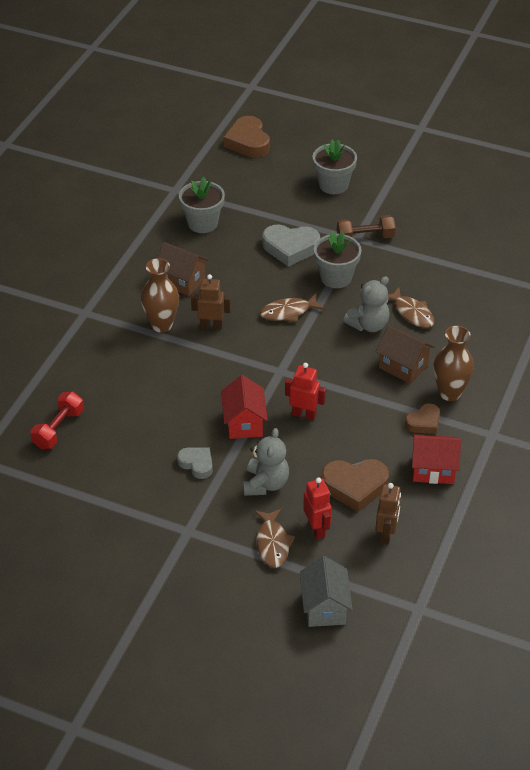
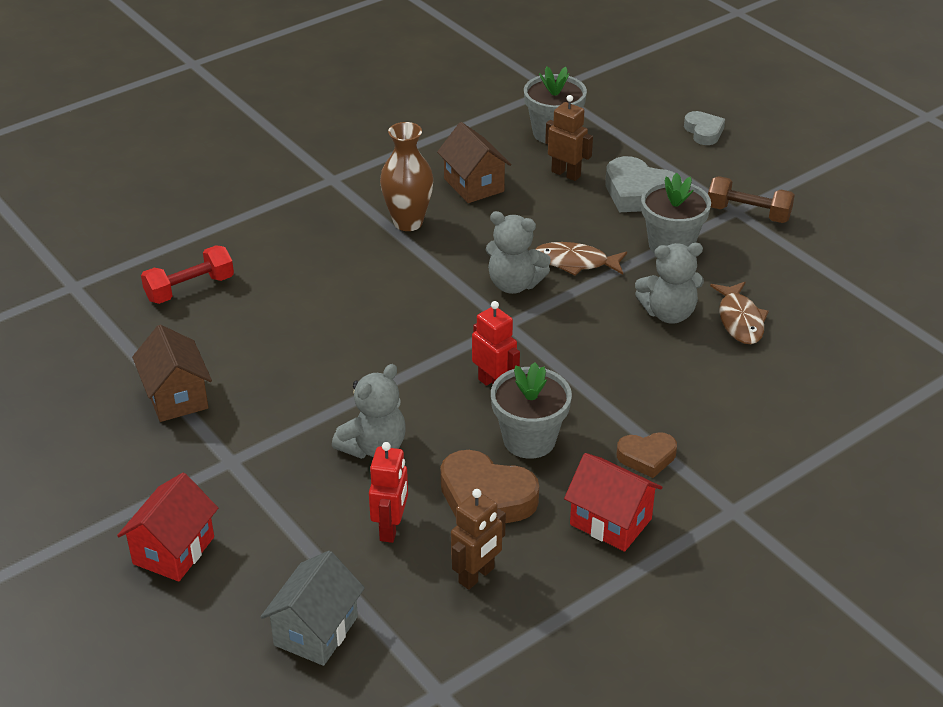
camera: 30 degrees right, 5 degrees down
(197, 464) = (311, 389): grey heart -> grey heart (704, 132)
(211, 326) = (466, 244): brown robot -> brown robot (566, 174)
(244, 423) = (410, 366): red house -> red house (174, 550)
(248, 142) = (684, 67): brown heart -> none
(263, 342) = (514, 284): none -> grey teddy bear
(272, 543) = (320, 521): brown fish -> none
(333, 185) = (755, 143): grey flower pot -> grey flower pot (529, 440)
(403, 366) = (674, 379): brown house -> brown house (176, 397)
(450, 393) = (714, 435): brown vase -> none

